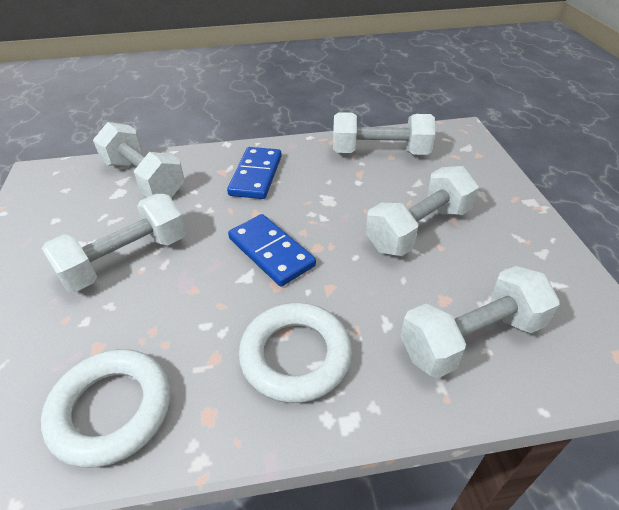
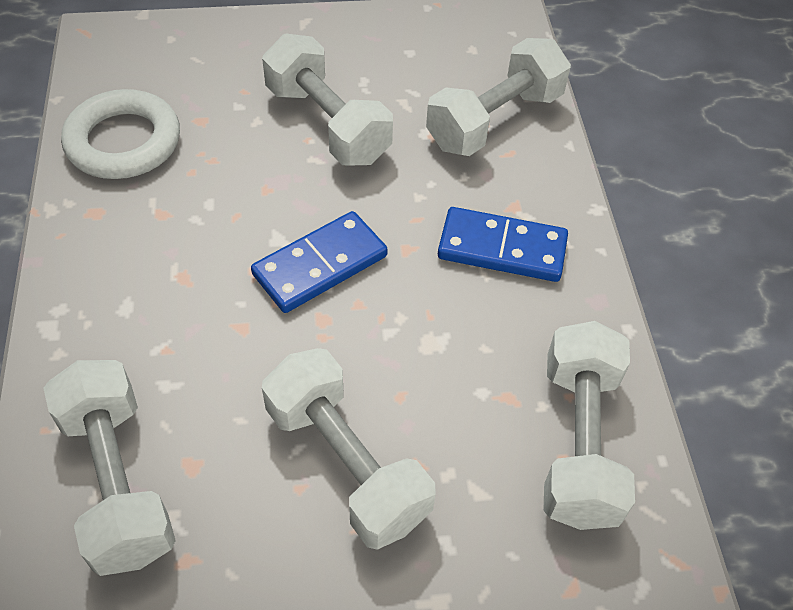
camera: 90 degrees right, 10 degrees up
(295, 356) = (144, 285): white ring -> none

